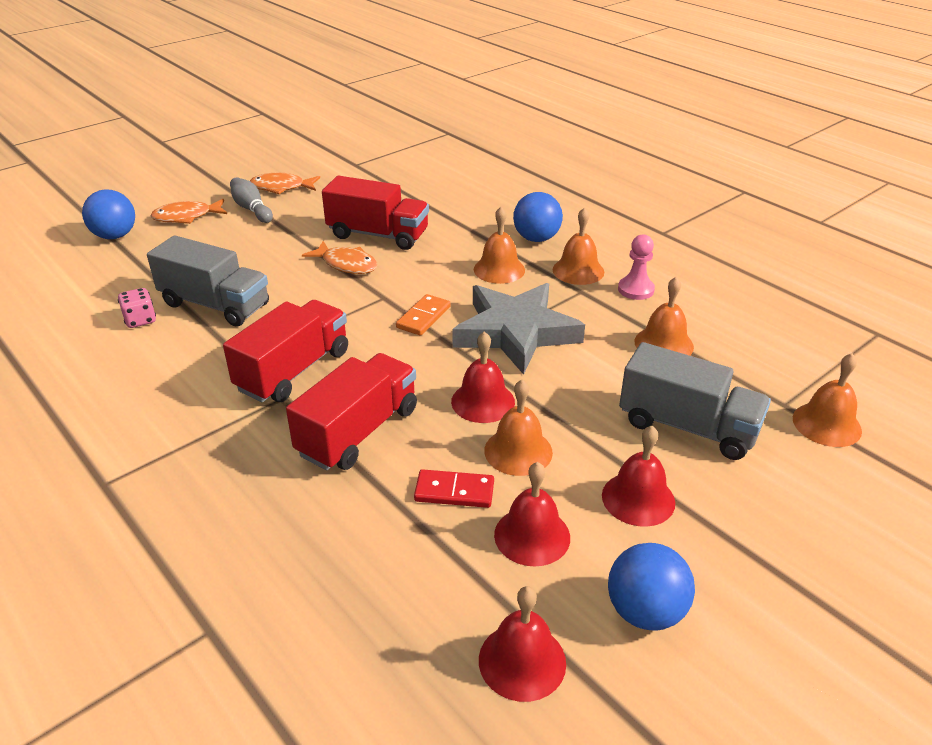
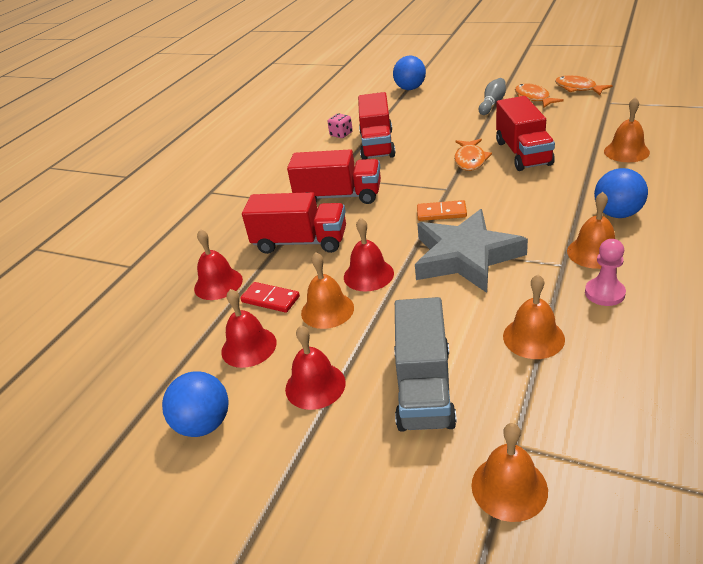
camera: 70 degrees right, 0 degrees up
(186, 217) = (456, 93): orange fish -> orange fish (578, 88)
(215, 304) = (377, 145): grey truck -> red truck
(454, 491) = (270, 299): red domino -> red domino turned 45 degrees counterclockwise
(499, 269) = (544, 216): orange bell -> orange bell (626, 152)
(522, 661) = (145, 380): red bell -> red bell (218, 284)

